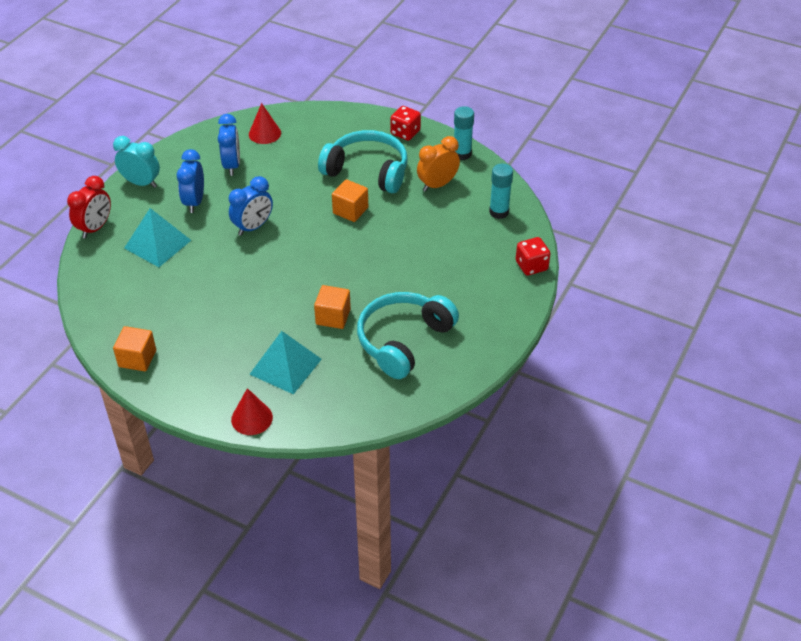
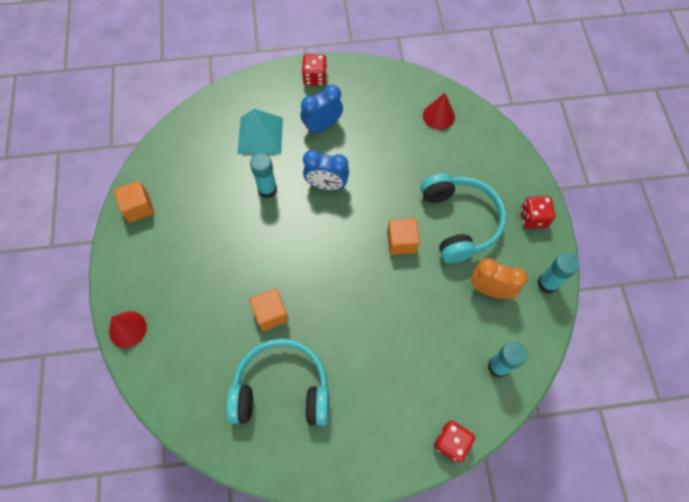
camera: 55 degrees right, 20 degrees up
(95, 228) = (247, 85): red clock -> none
(141, 183) = (315, 77): turquoise clock -> red dice
(216, 265) = (267, 189): none -> turquoise glue stick
(232, 165) = (383, 121): blue clock -> none
(285, 366) = (195, 316): turquoise pyramid -> none

